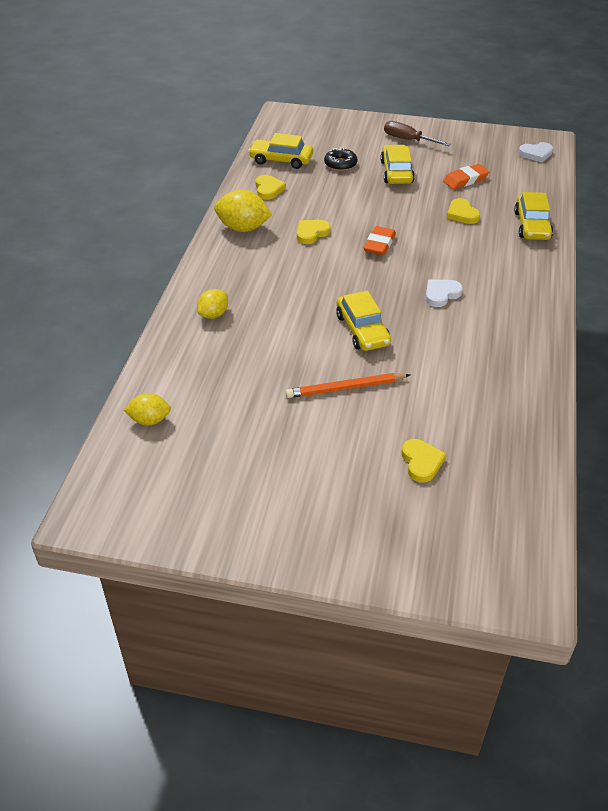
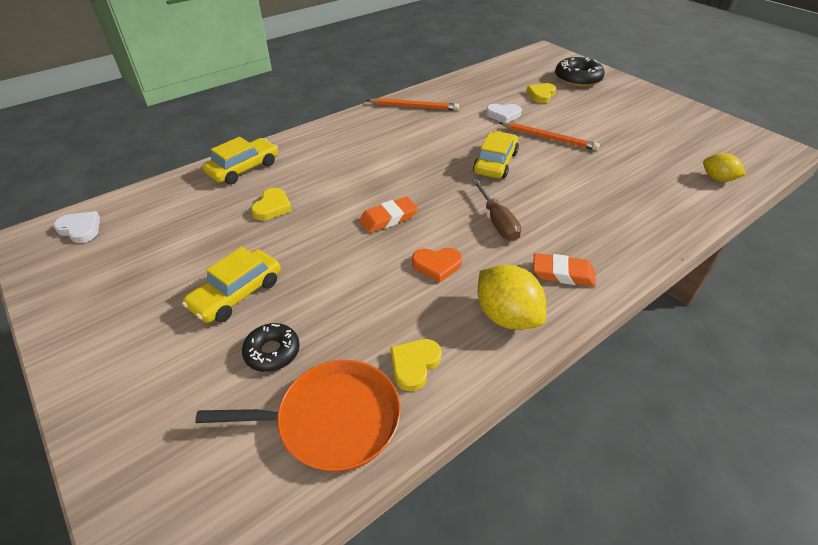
camera: 140 degrees left, 0 degrees up
(213, 314) = (616, 231): yellow lemon -> none
(281, 160) = (332, 420): yellow car -> orange pan
(311, 233) = (437, 265): yellow heart -> orange heart
(408, 140) = (133, 340): brown screwdriver -> brown screwdriver (497, 221)
(412, 533) = (577, 79): none -> black donut
(441, 294) = (403, 157): white heart -> white heart (503, 115)
(465, 180) = (198, 240): orange eraser -> orange eraser (563, 274)
(520, 357) = (414, 107): none -> orange pencil

